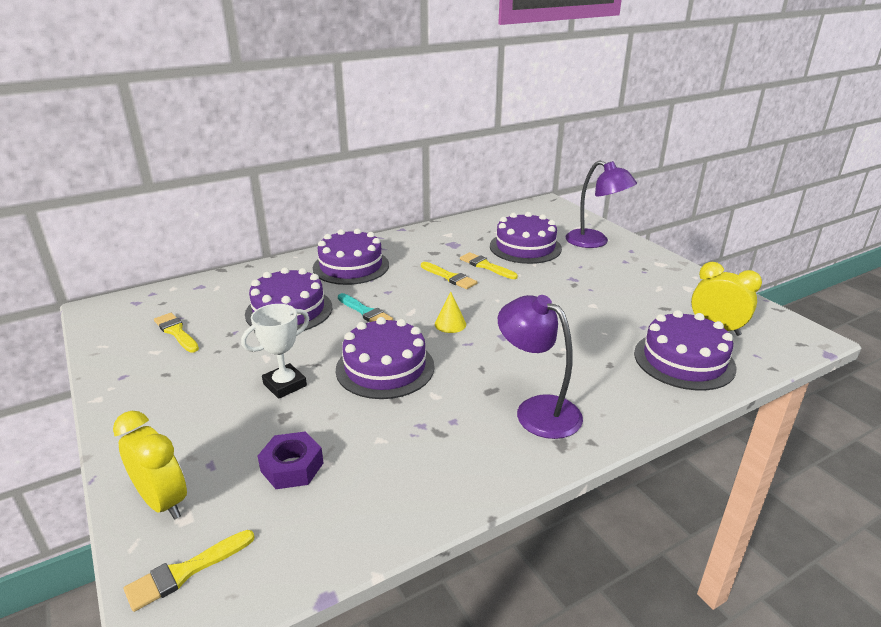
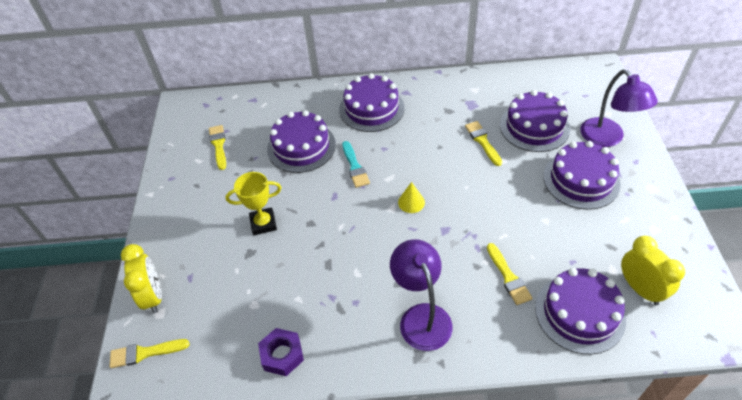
camera: 30 degrees right, 20 degrees up
(285, 385) = (263, 223): white trophy -> yellow trophy
(292, 467) = (234, 299): purple nut -> purple nut (282, 355)
(385, 368) = (337, 232): purple cake -> purple cake (581, 180)
(449, 277) = (443, 146): yellow brush -> yellow brush (508, 277)

